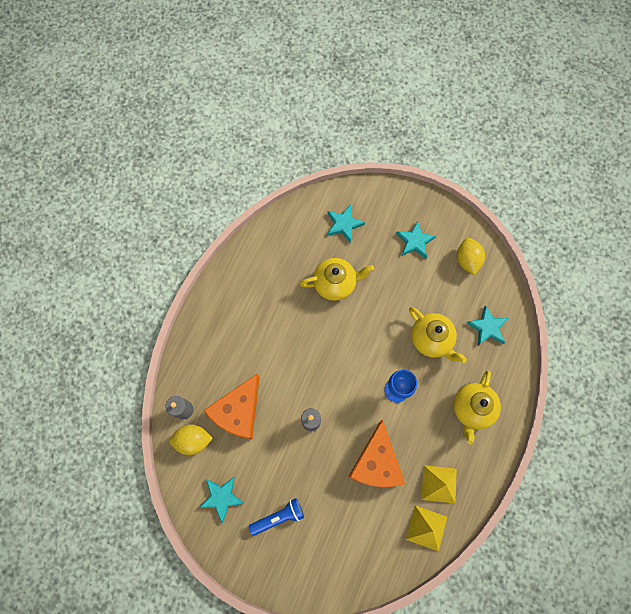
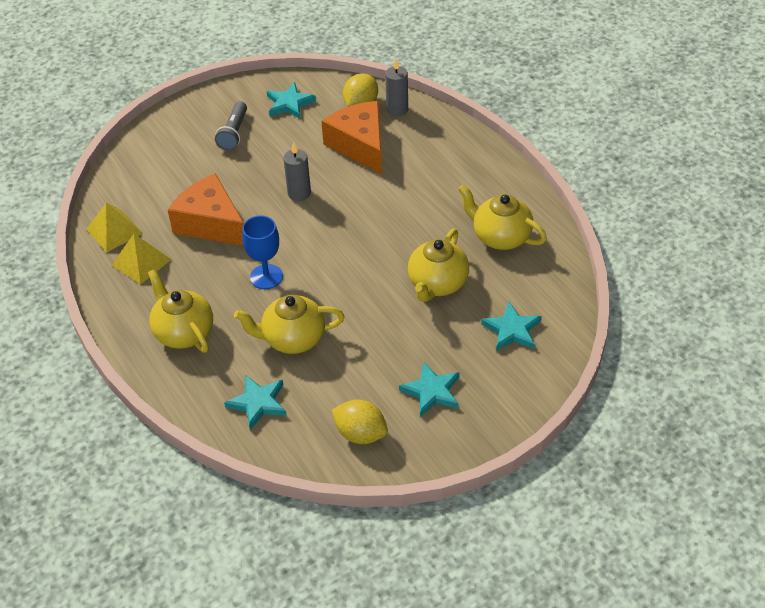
camera: 125 degrees right, 25 degrees down
(273, 269) = (500, 237): none -> yellow teapot
(278, 517) = (234, 133): blue flashlight -> grey flashlight

